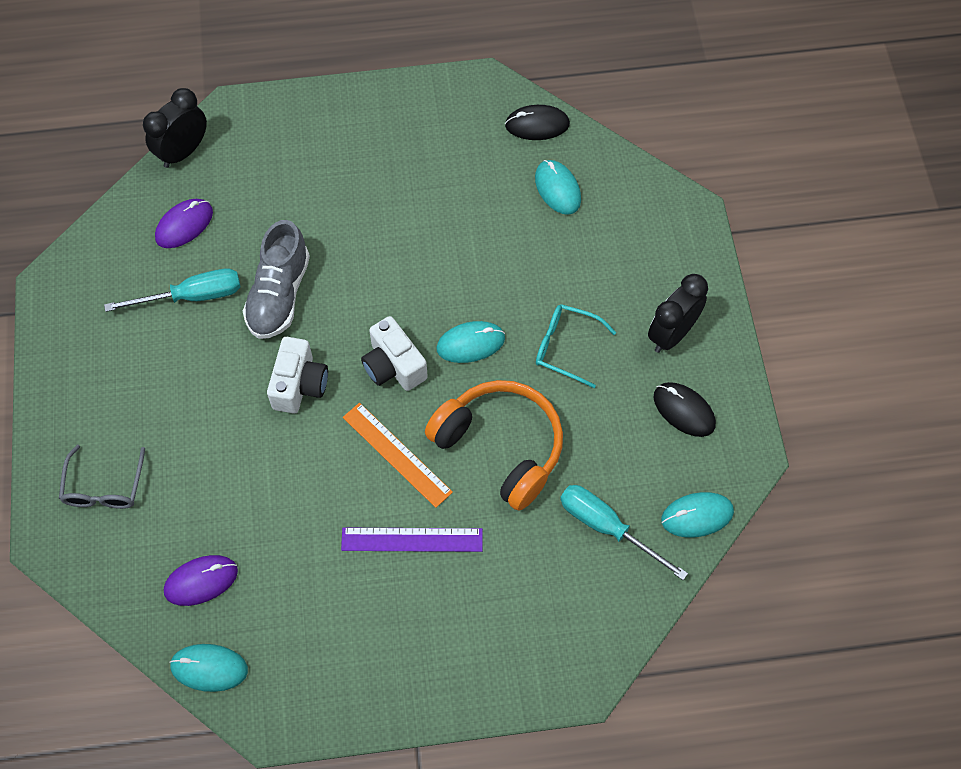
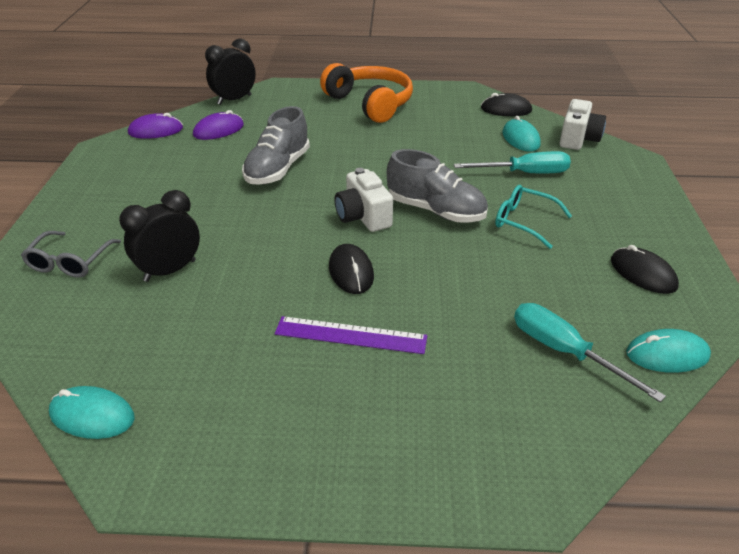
camera: 10 degrees right, 25 degrees down
(192, 296) = (207, 163): turquoise screwdriver -> turquoise screwdriver (524, 173)
(201, 581) = (122, 340): purple mouse -> purple mouse (156, 130)
(299, 385) = (275, 219): white camera -> white camera (578, 139)
(396, 454) = (351, 272): orange ruler -> black mouse
(470, 343) = (436, 211): turquoise mouse -> grey shoe
(501, 446) = (455, 278): orange headphones -> orange headphones (370, 103)
(672, 334) = (625, 224): black clock -> black clock (170, 270)

